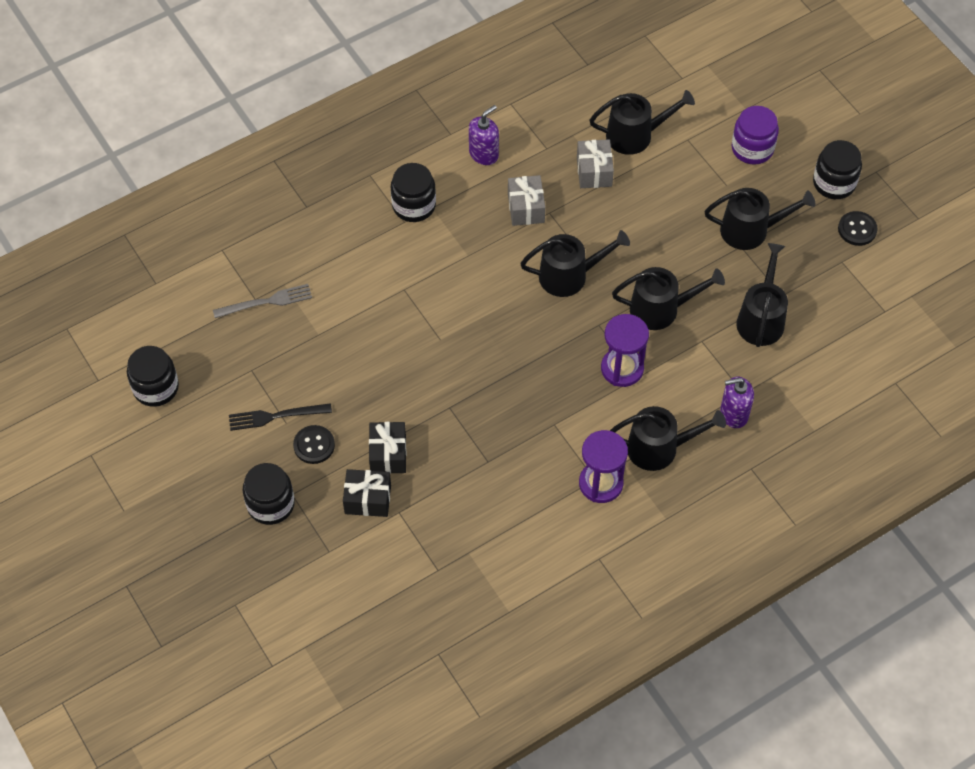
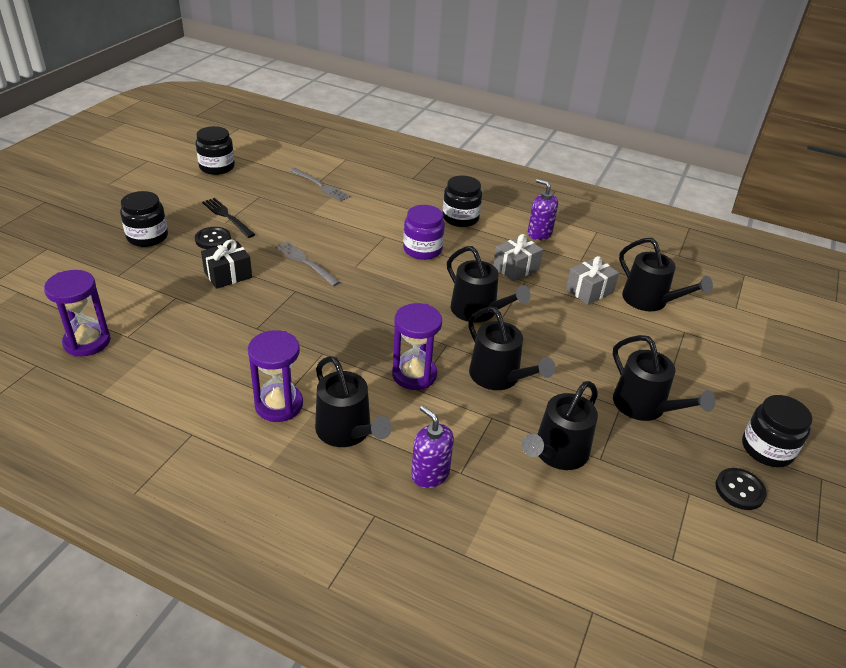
camera: 55 degrees right, 20 degrees down
(368, 499) = (178, 278): black gift -> none
(407, 379) = (305, 262): none -> grey fork
(427, 605) = (87, 342): none -> purple hourglass
(484, 154) = (539, 234): purple soap dispenser -> purple soap dispenser turned 150 degrees counterclockwise
(752, 148) = (728, 375): purple jar -> purple jar (422, 249)
(761, 319) = (557, 453): black watering can -> black watering can turned 150 degrees clockwise

